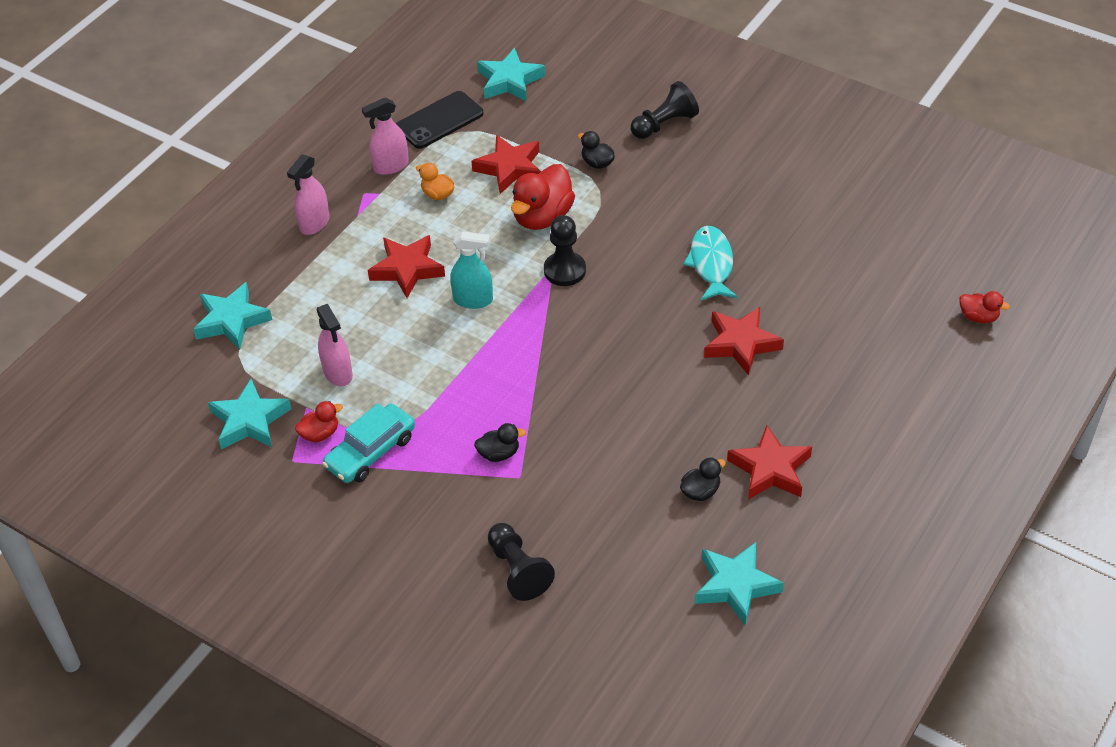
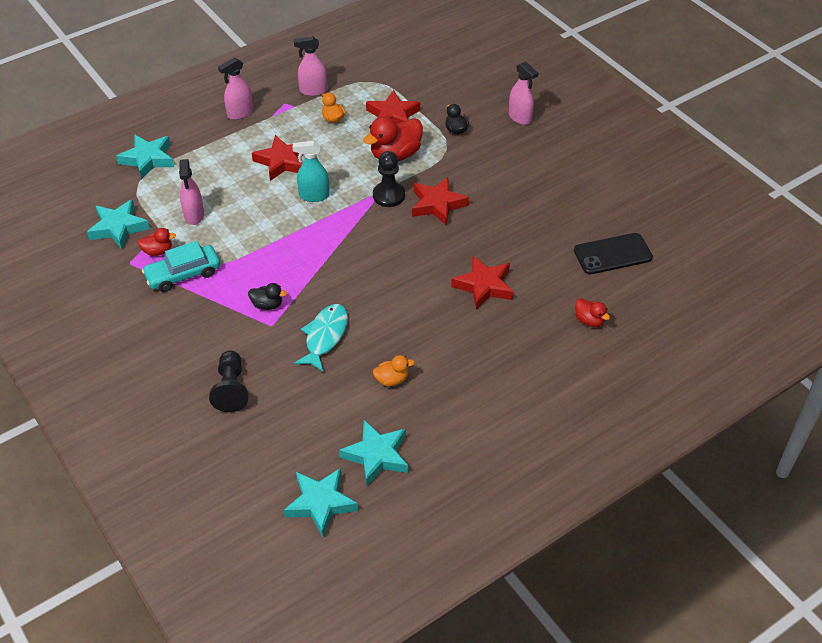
camera: 20 degrees right, 0 degrees up
(439, 120) = (364, 70): black phone -> black phone (612, 254)
(473, 300) = (314, 196): turquoise spray bottle -> turquoise spray bottle turned 150 degrees clockwise
(509, 81) = (428, 58): turquoise star -> turquoise star (320, 503)
(664, 124) = (520, 117): black pawn -> pink spray bottle
(700, 491) = (392, 380): black duck -> orange duck
(711, 264) = (496, 223): turquoise fish -> turquoise fish (325, 336)
(770, 469) = (452, 381): red star -> red star (437, 204)
(978, 317) = (676, 325): red duck -> red duck (589, 320)

